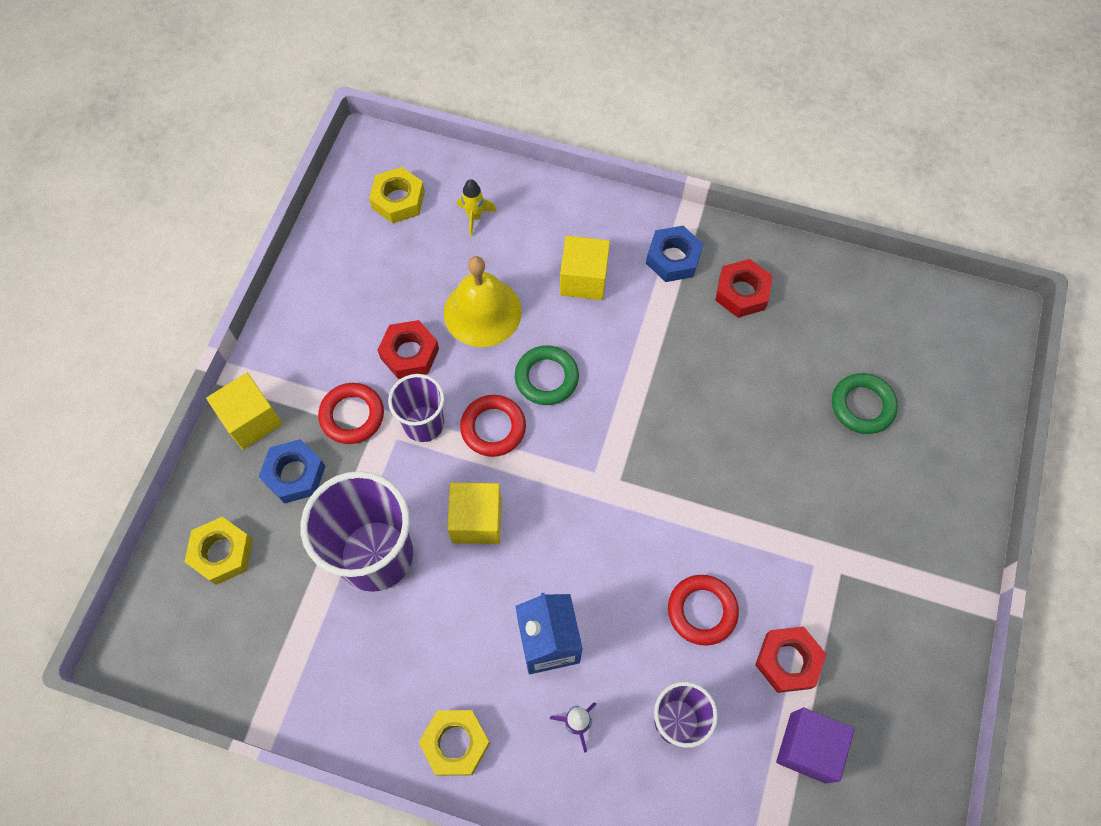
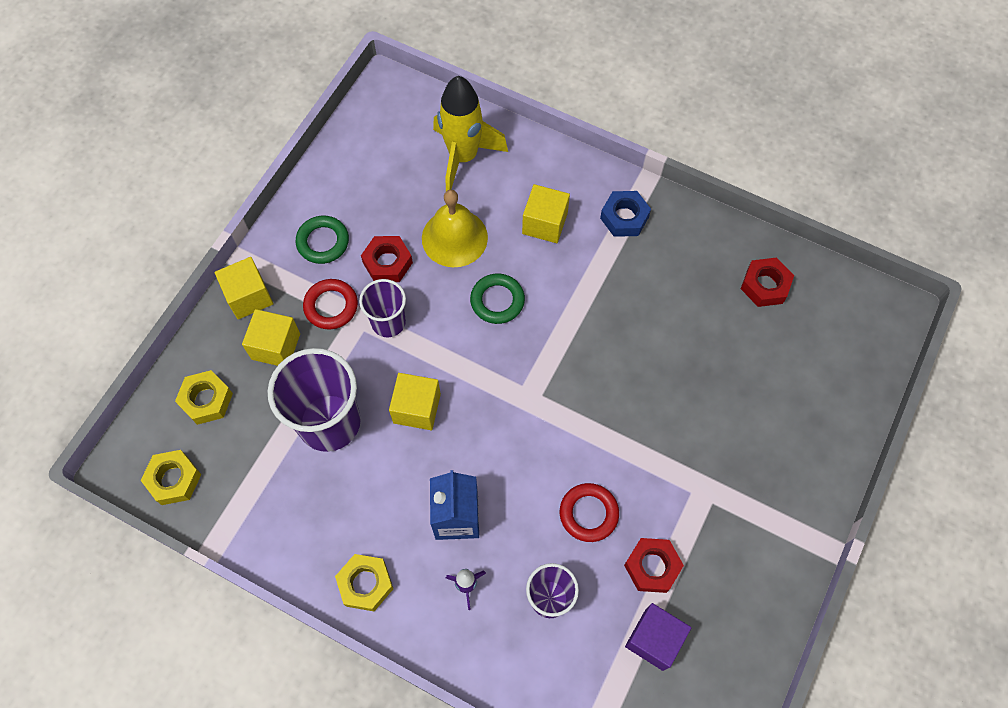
camera: 10 degrees right, 0 degrees up
(295, 474) = (276, 346): blue nut -> yellow cube
(398, 200) = (402, 133): yellow nut -> yellow nut (174, 479)
(475, 217) = (463, 157): yellow rocket -> yellow rocket, size x2.34
(493, 428) = (445, 335): red ring -> none
(742, 292) = (677, 255): red nut -> red nut (765, 285)
(862, 406) = (761, 367): green ring -> green ring (323, 242)

